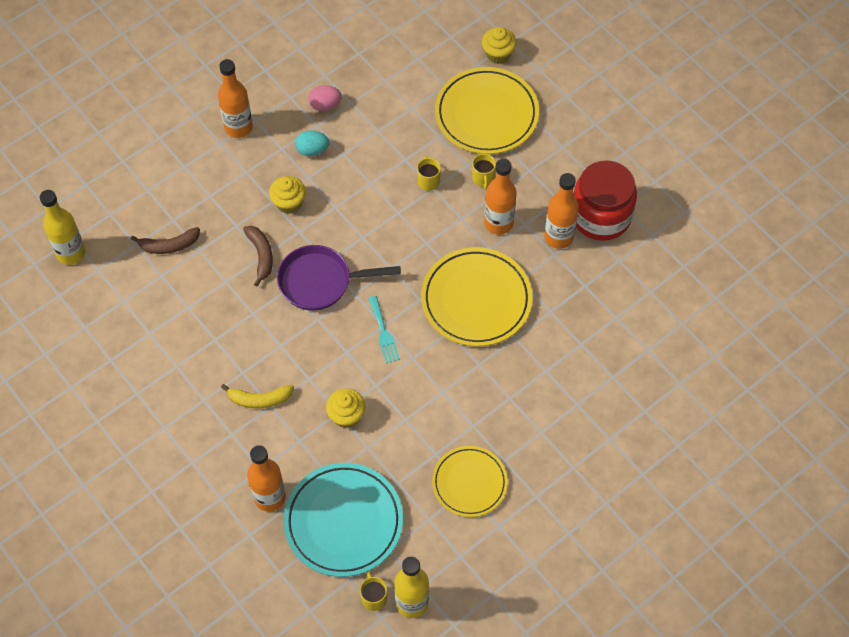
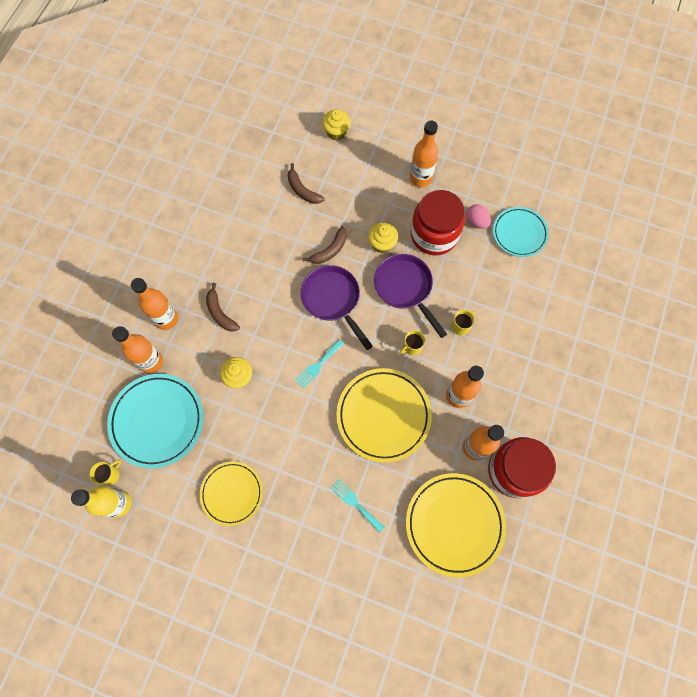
camera: 60 degrees right, 10 degrees up
(71, 253) = (261, 137): yellow bottle -> none
(229, 458) = (166, 319): none -> orange bottle
(260, 399) = (220, 313): yellow banana -> brown banana
(312, 150) = (434, 234): turquoise egg -> red jar
(353, 208) = (405, 288): none -> purple pan
(364, 75) = (519, 233): none -> turquoise plate
(483, 178) = (489, 364): yellow mug -> yellow mug (412, 347)
(486, 114) = (546, 335): yellow plate -> yellow plate (454, 524)
(498, 54) = (605, 314): yellow cupcake -> yellow cupcake (336, 132)
(549, 372) = (355, 503): none -> turquoise fork

